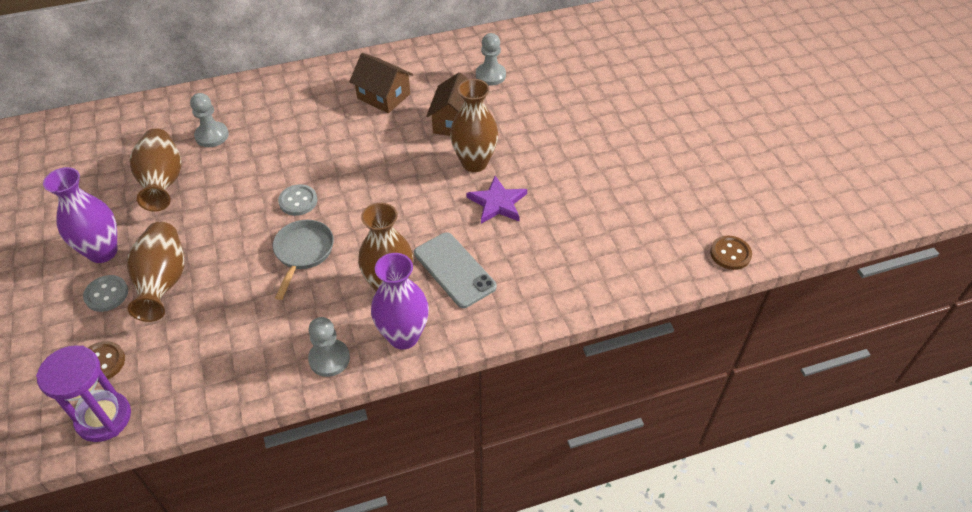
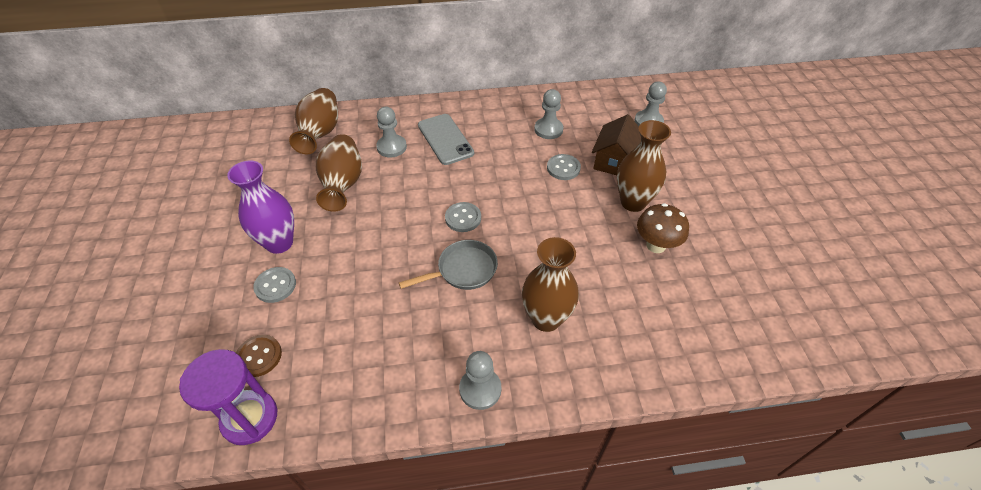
camera: 10 degrees right, 0 degrees up
(163, 282) = (329, 281): brown vase -> brown vase (320, 133)
(303, 252) = (463, 270): grey pan -> grey pan turned 45 degrees clockwise
(383, 96) = (548, 129): brown house -> grey pawn
(401, 136) = (563, 168): none -> grey button
(403, 336) = (557, 376): purple vase -> none
(454, 270) = (612, 310): grey phone -> grey phone (445, 139)
(497, 203) = (656, 245): purple star -> brown mushroom
(730, 254) = (908, 335): brown button -> none

